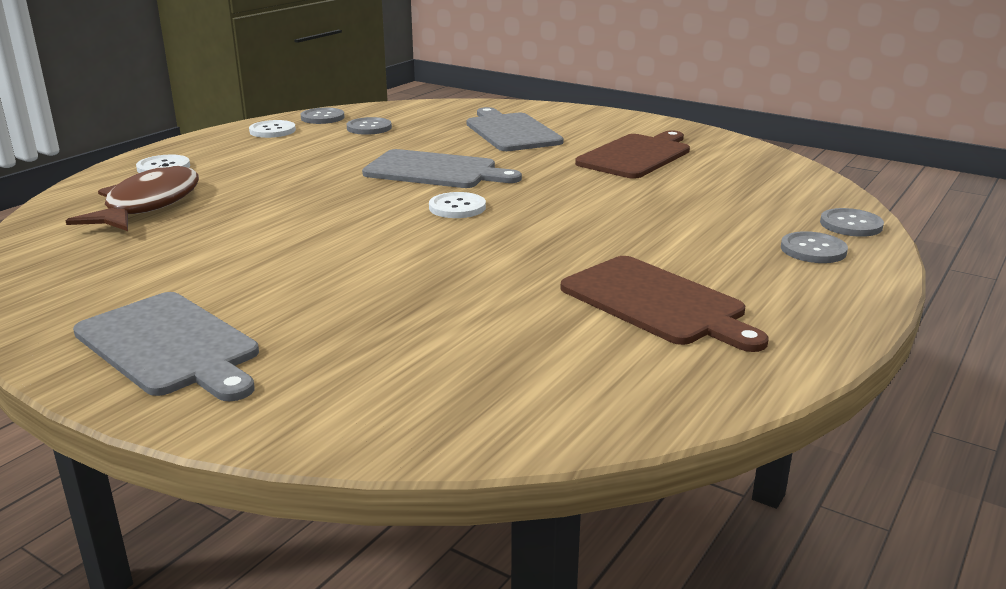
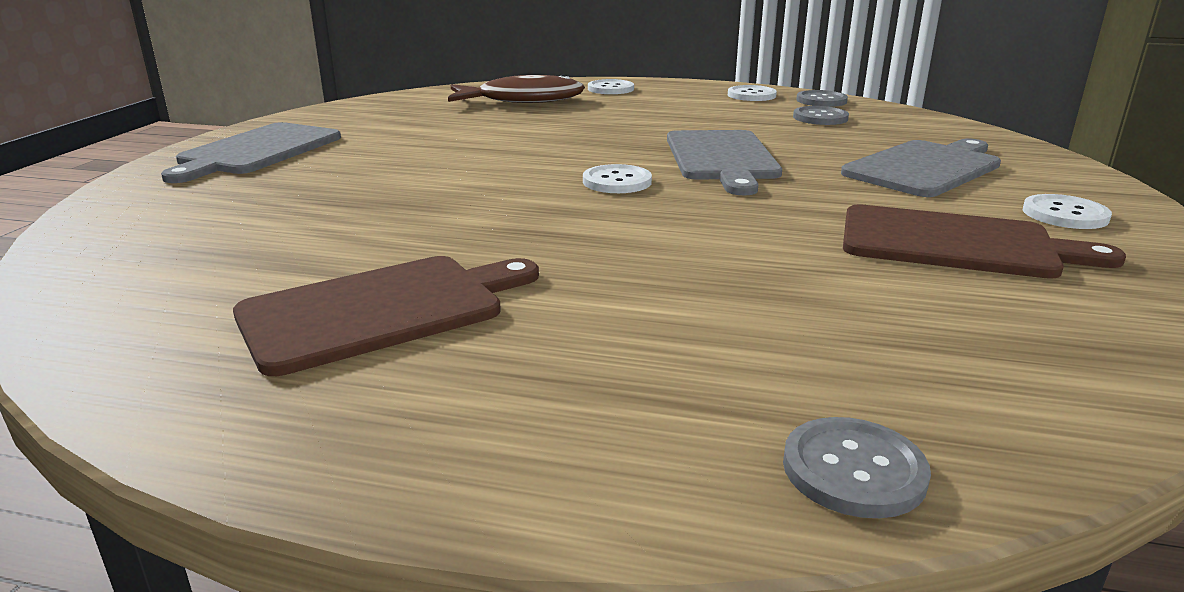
camera: 70 degrees right, 0 degrees up
(611, 127) = (1065, 214): none -> white button
(656, 303) = (381, 310): brown cutting board -> brown cutting board turned 150 degrees counterclockwise
(813, 250) = (665, 426): grey button -> none

